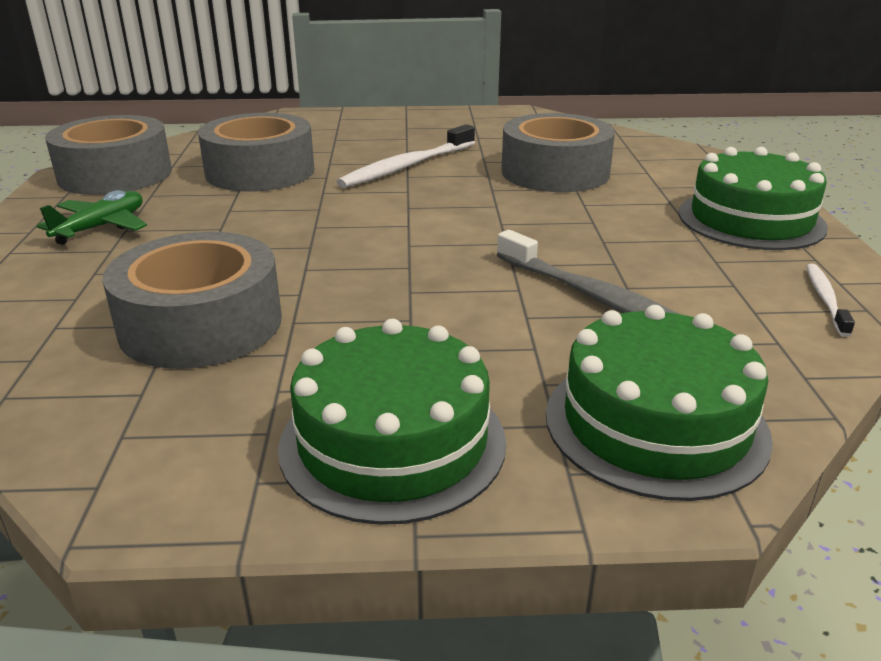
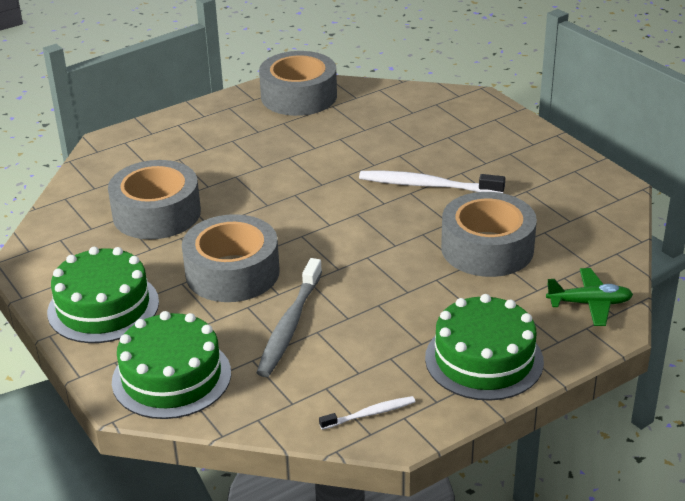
camera: 60 degrees right, 5 degrees up
(101, 227) = (228, 132): green plane -> green plane (589, 303)
(260, 171) = (356, 138): grey tape -> grey tape (232, 272)

